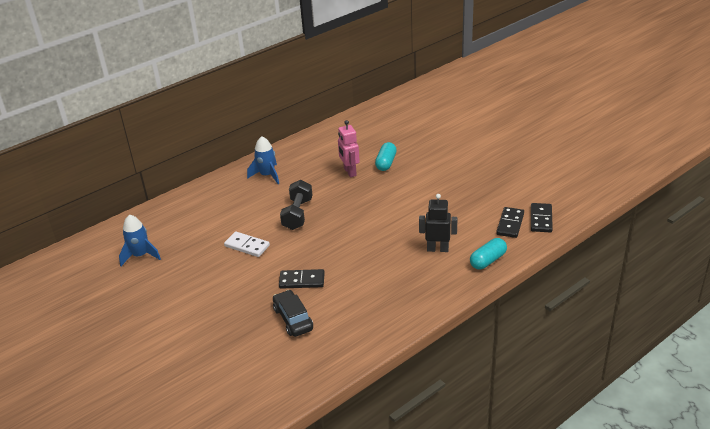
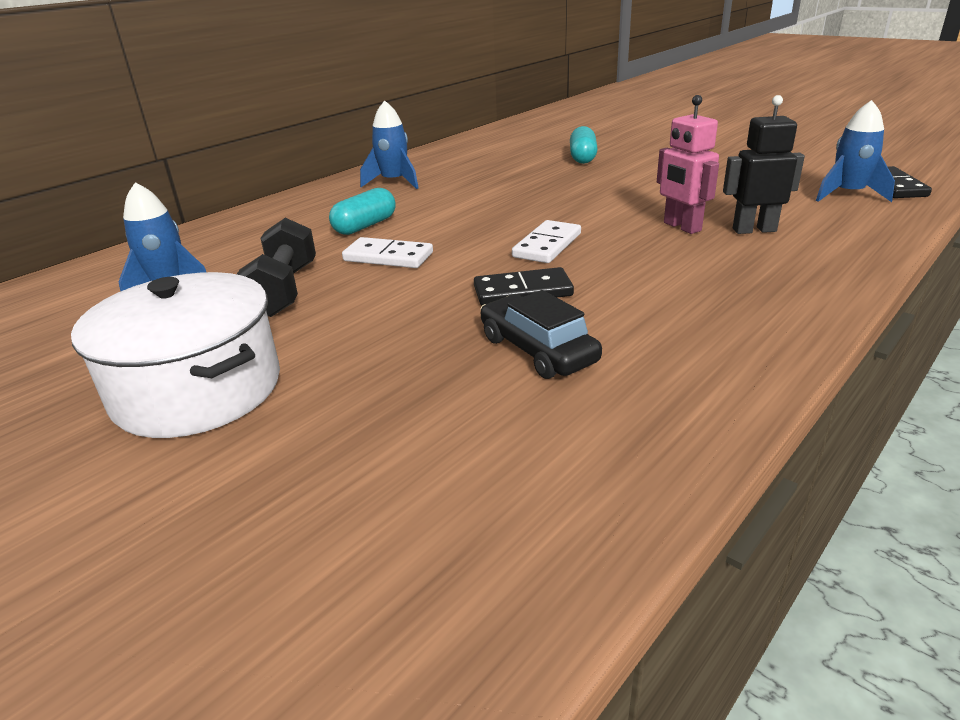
camera: 10 degrees left, 5 degrees down
(152, 322) = (198, 389): none -> white pot
(297, 214) = (467, 214): black dumbbell -> black dumbbell (283, 290)
(327, 247) = (547, 245): none -> white domino
(349, 172) = (530, 169): pink robot -> pink robot (681, 227)
(488, 260) = (861, 235): turquoise capsule -> turquoise capsule (365, 226)
(510, 224) = (848, 194): black domino -> blue rocket

